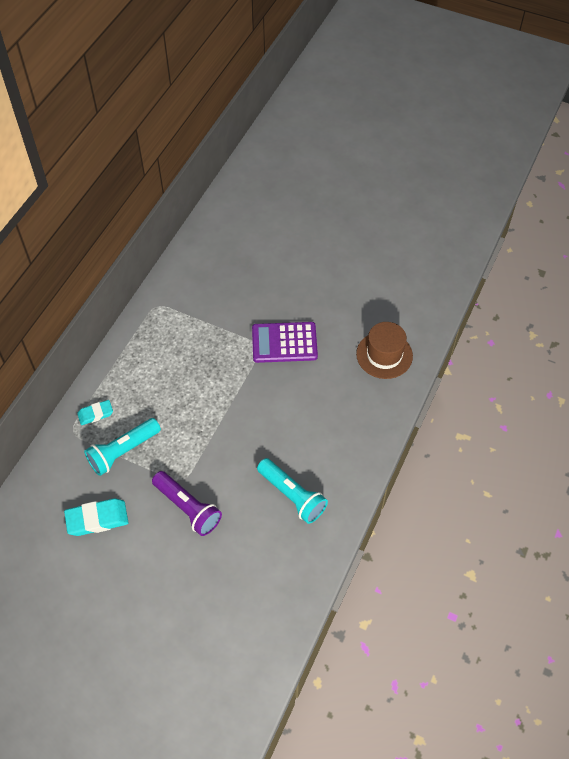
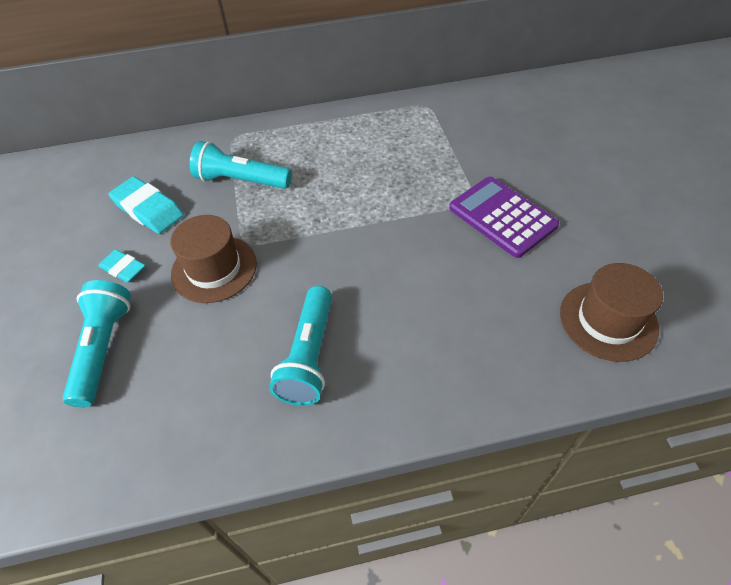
camera: 55 degrees right, 5 degrees down
(95, 414) = (266, 139): turquoise eraser -> turquoise eraser (123, 268)
(188, 508) = (214, 269): purple flashlight -> brown hat
(197, 595) = (104, 348): none -> turquoise flashlight

